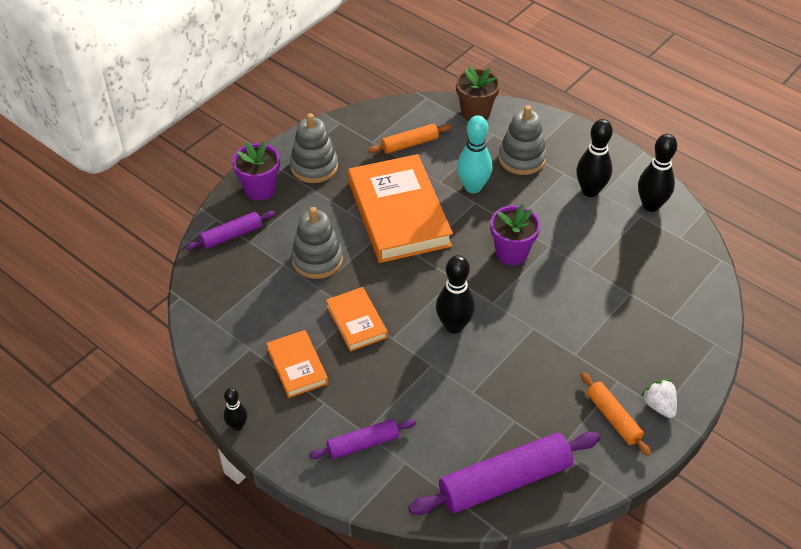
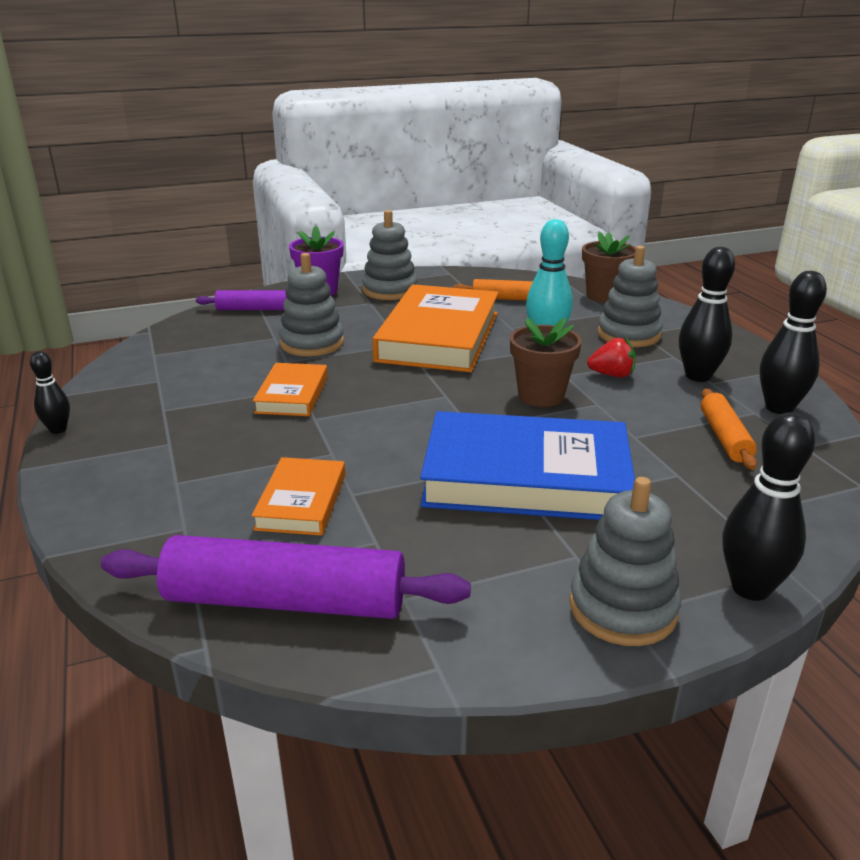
camera: 30 degrees right, 20 degrees down
(297, 366) = (184, 407): orange book -> orange book (301, 502)
(363, 444) = (160, 491): purple rolling pin -> none
(454, 326) = (400, 431): black bowling pin -> black bowling pin (750, 588)
(511, 253) = (541, 396): purple flower pot -> brown flower pot
(539, 211) = (612, 375): none -> red strawberry
(554, 333) = (526, 477): none -> blue book
(613, 418) = (530, 594): orange rolling pin -> orange rolling pin (724, 437)
(659, 406) = (623, 608): white strawberry -> grey stacking toy

